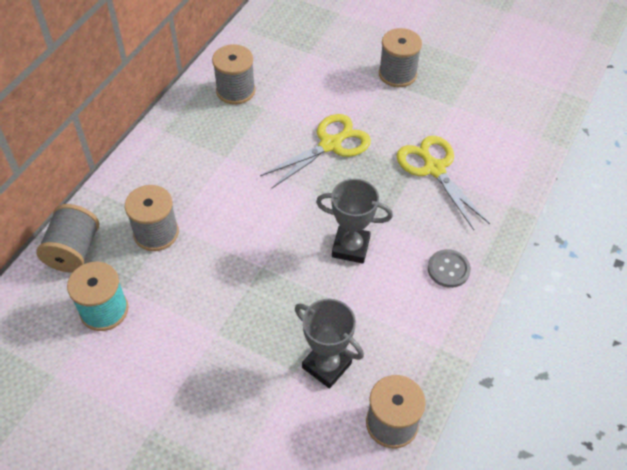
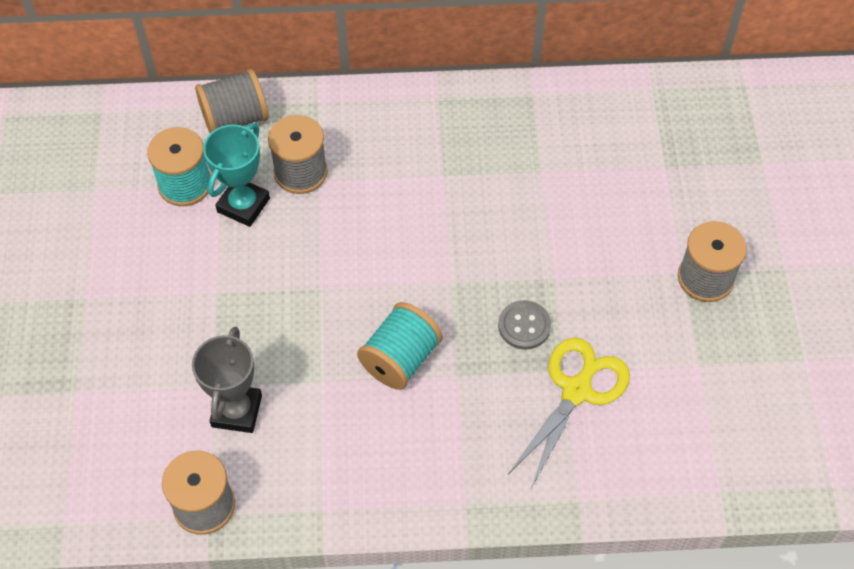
camera: 60 degrees right, 5 degrees up
(155, 281) = (243, 205): none -> turquoise trophy
(235, 91) = (546, 130): grey spool -> none
(330, 145) = (534, 265): yellow scissors -> none
(350, 247) = (400, 359): grey trophy -> turquoise spool
(448, 269) = (435, 473): grey button -> grey button (524, 326)

